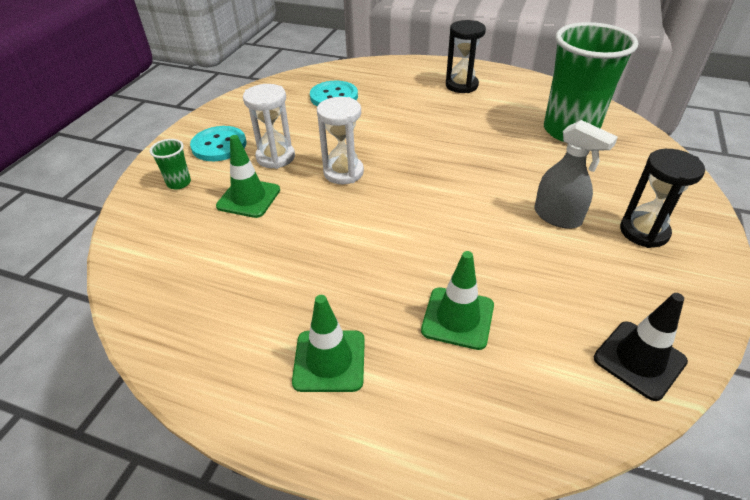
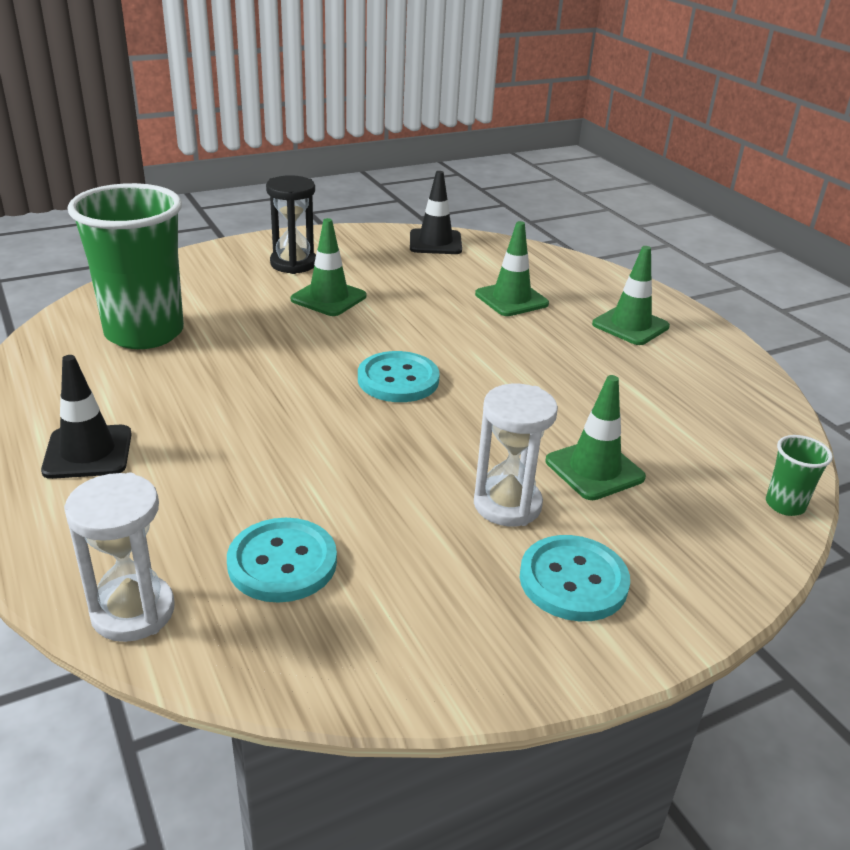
camera: 140 degrees left, 10 degrees down
(179, 183) = (678, 546): green cup -> green cup (785, 505)
(343, 172) = (448, 434): white hourglass -> white hourglass (133, 612)
(413, 186) = (398, 379): none -> turquoise button
(461, 85) = (88, 452): black hourglass -> black traffic cone
(557, 217) = (328, 298): grey spray bottle -> green traffic cone

